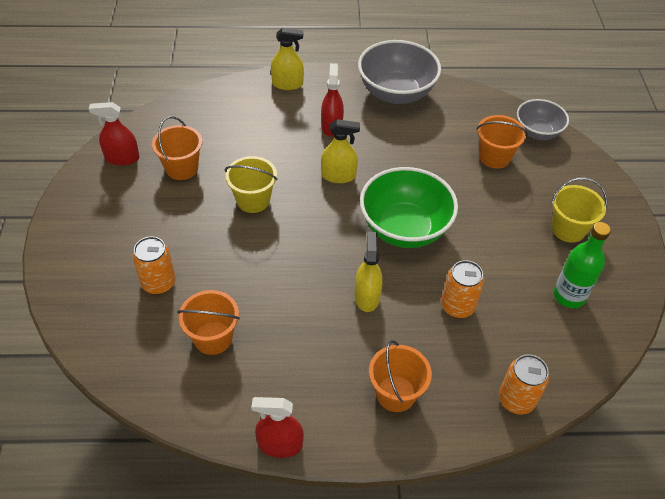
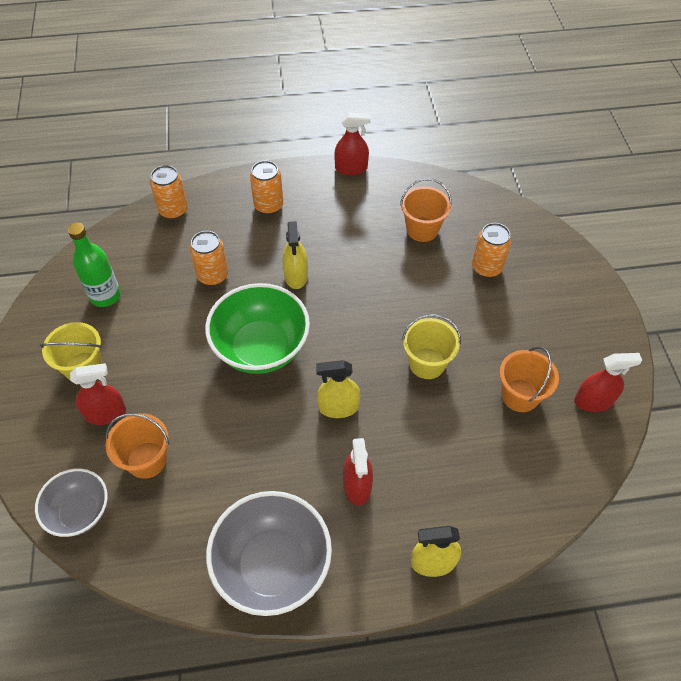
camera: 175 degrees right, 5 degrees up
(395, 393) = (268, 206): orange bucket -> orange can
(536, 191) = (106, 413): none -> red spray bottle

